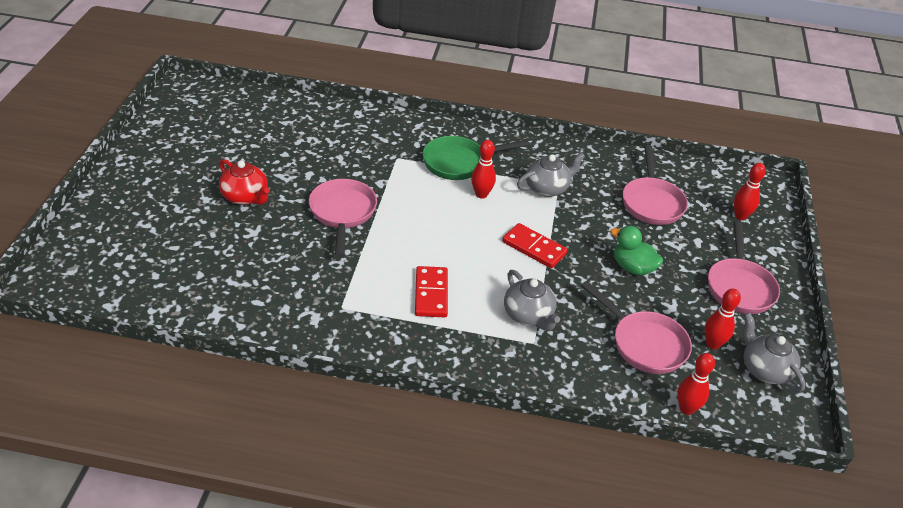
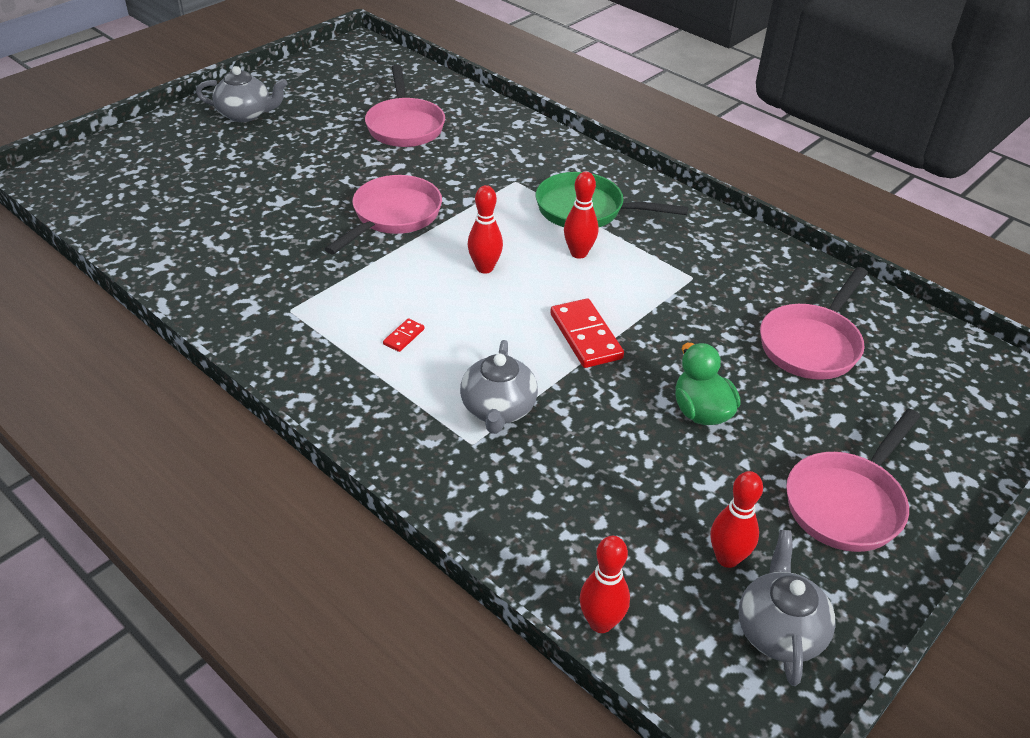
camera: 35 degrees right, 0 degrees up
(245, 197) = (308, 165): red teapot -> none
(431, 294) = (404, 337): red domino -> red domino, size x0.48
(547, 188) = (674, 276): grey teapot -> grey teapot (245, 114)
(644, 343) = (622, 511): pink pan -> pink pan (405, 126)
(740, 216) = (942, 412): red bowling pin -> red bowling pin (484, 268)

